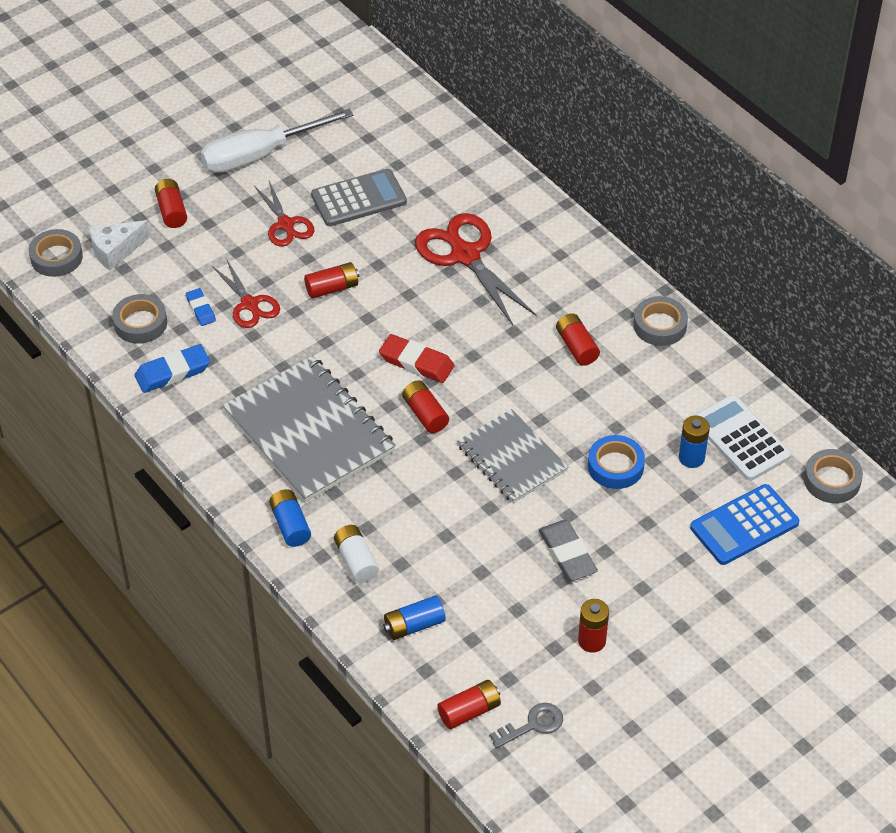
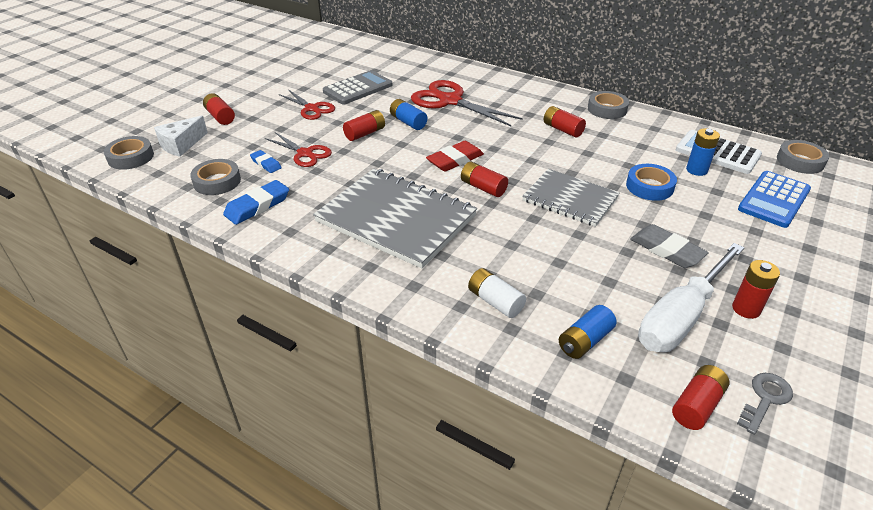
camera: 20 degrees left, 10 degrees down
(260, 155) = (276, 81): white screwdriver -> white screwdriver (681, 317)
(290, 525) = (417, 289): blue battery -> blue battery (408, 122)
(416, 362) = (455, 160): red eraser -> red eraser turned 45 degrees counterclockwise

